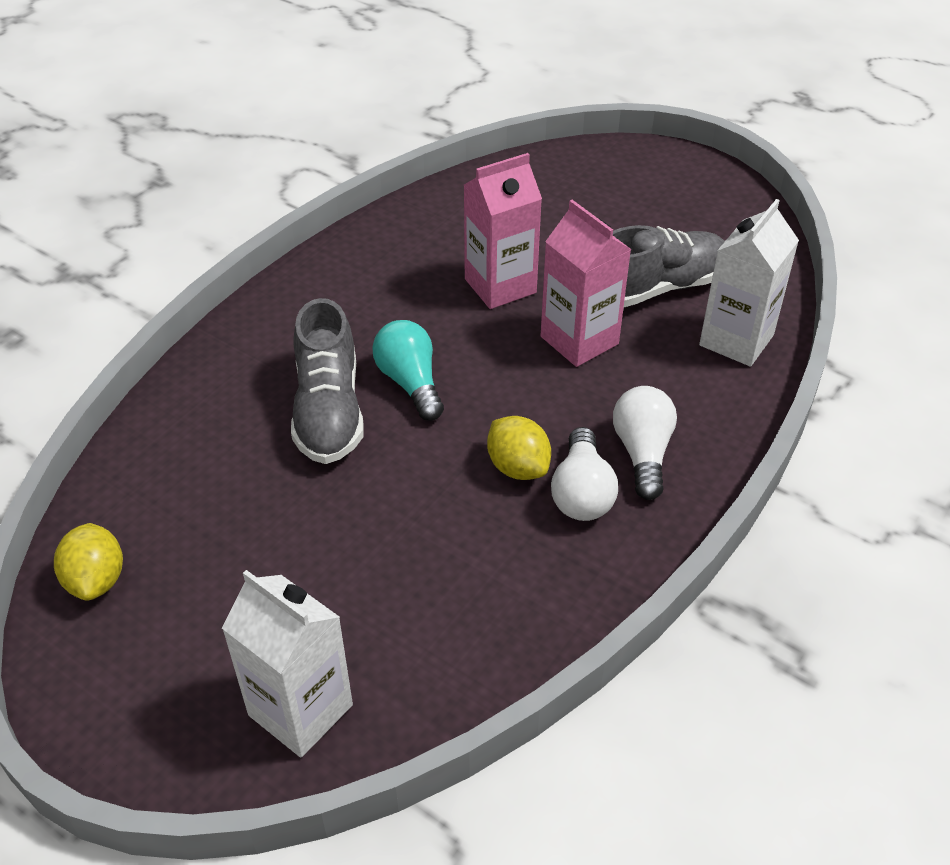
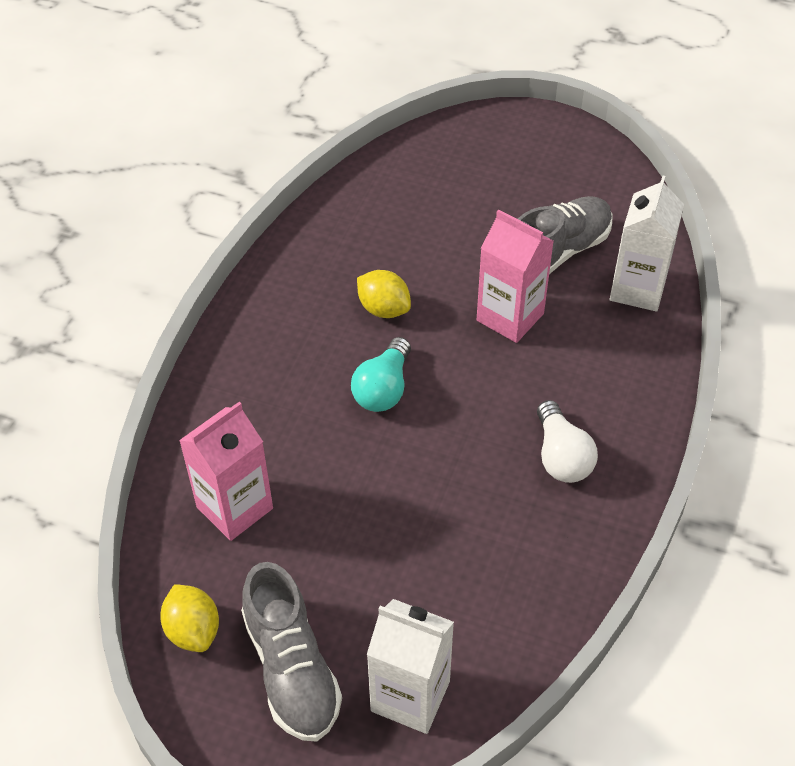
camera: 15 degrees left, 5 degrees up
(328, 410) = (324, 430): grey shoe -> grey shoe (291, 668)
(410, 383) = (383, 388): turquoise light bulb -> turquoise light bulb turned 120 degrees counterclockwise
(500, 286) = (424, 278): pink carton -> pink carton (235, 508)
(518, 467) = (502, 446): yellow lemon -> yellow lemon (384, 309)
(642, 453) = (597, 410): white light bulb -> none

